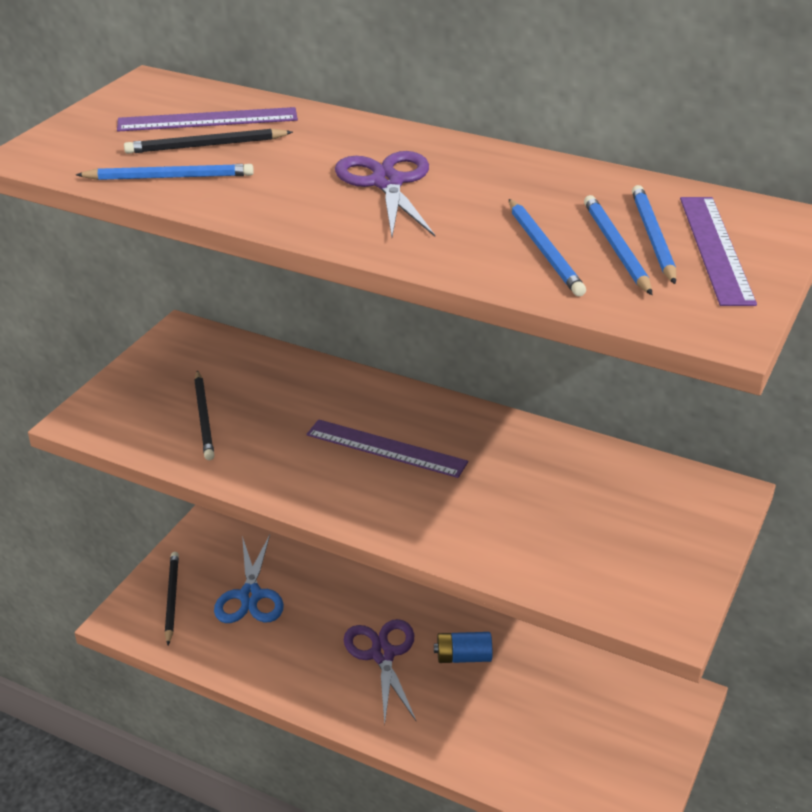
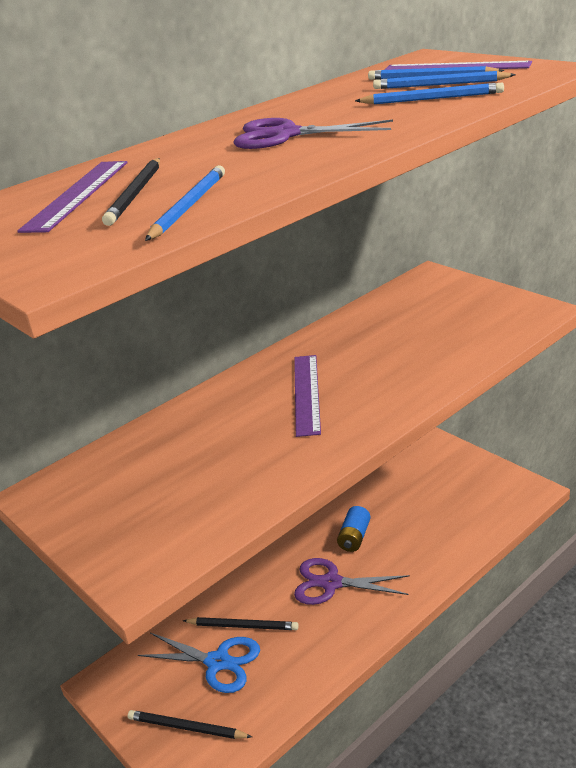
camera: 65 degrees left, 5 degrees down
(204, 418) = (195, 489): black pencil -> black pencil (243, 626)
(386, 448) = (307, 393): purple ruler -> purple ruler turned 45 degrees counterclockwise

